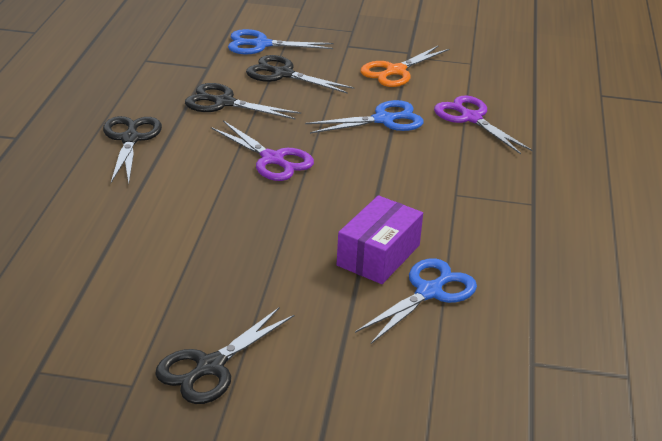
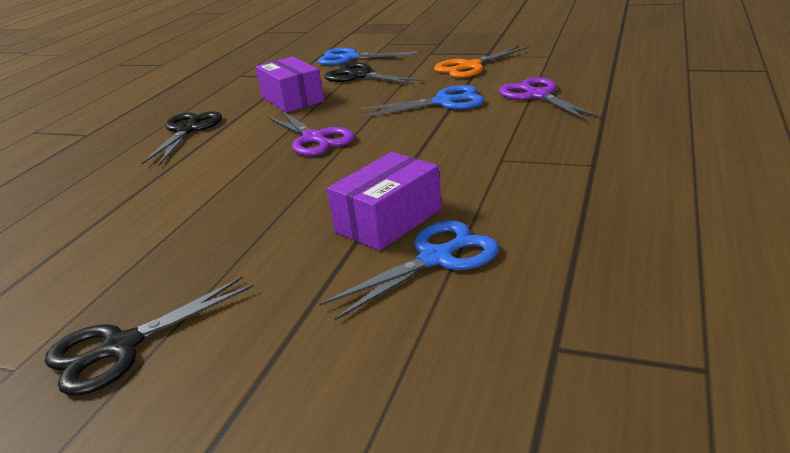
camera: 15 degrees right, 5 degrees down
(224, 103) = (292, 99): black scissors -> purple box

